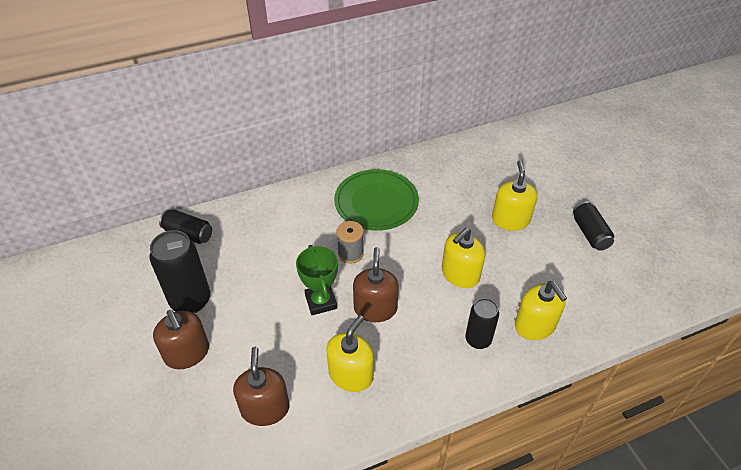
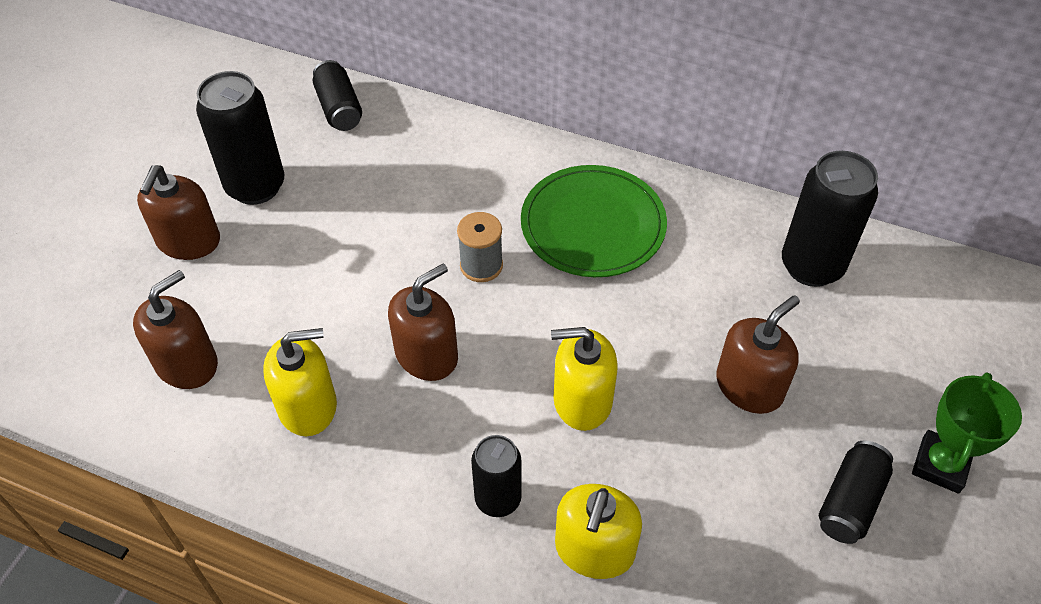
camera: 45 degrees right, 5 degrees up
(321, 301) = (378, 296): green trophy -> green trophy (940, 465)
(476, 159) = (811, 266): none -> black can
(510, 220) = (749, 386): yellow soap dispenser -> brown soap dispenser

